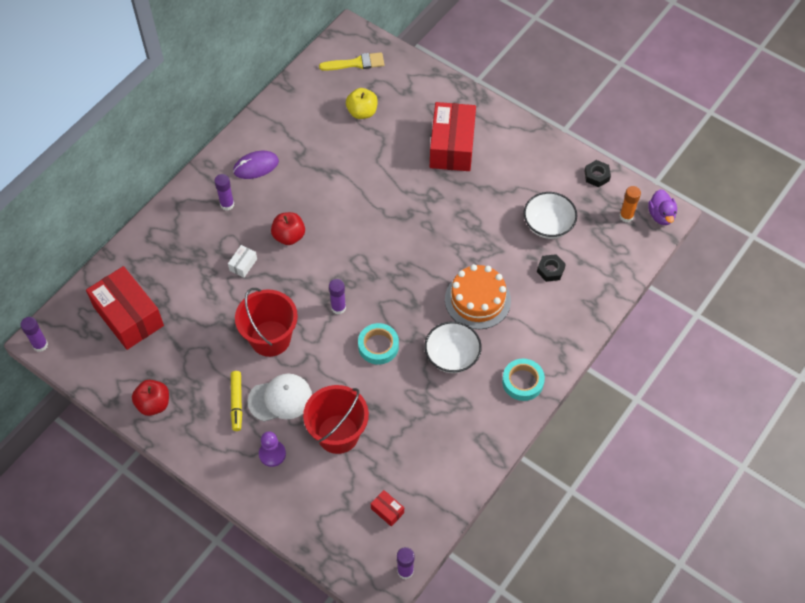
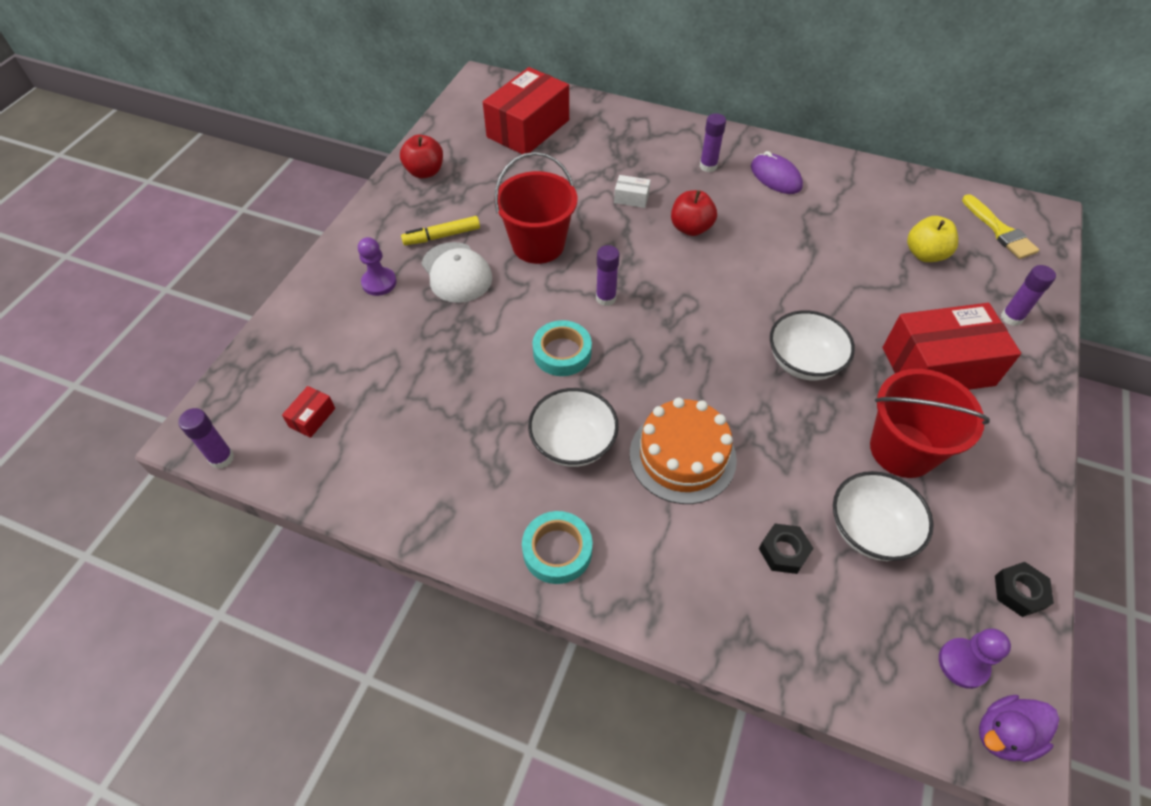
camera: 75 degrees right, 5 degrees down
(40, 345) = (474, 81): purple glue stick -> purple glue stick (1011, 318)
(338, 434) = (418, 339): red bucket -> red bucket (902, 450)
(428, 213) = (803, 362): none -> white bowl
(626, 216) = (963, 663): orange glue stick -> purple pawn

